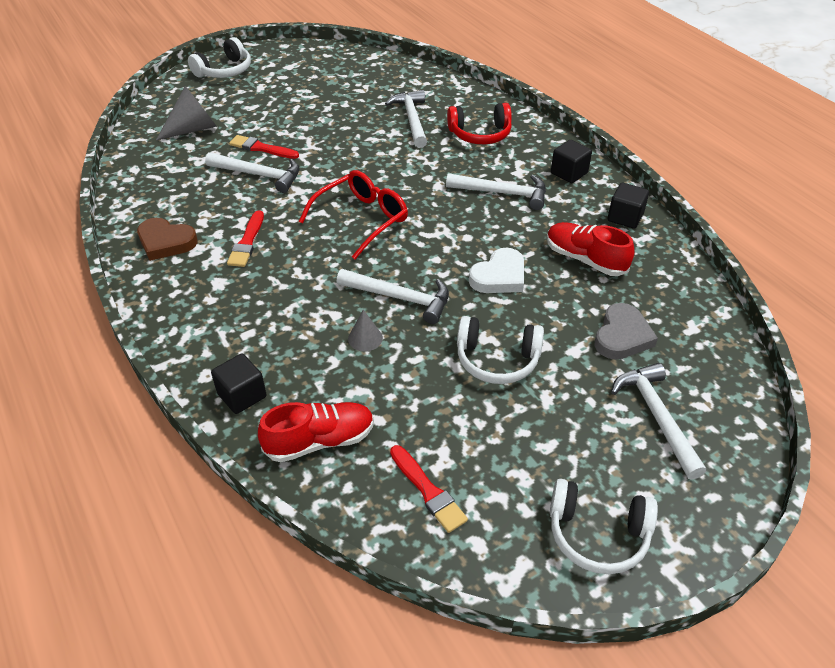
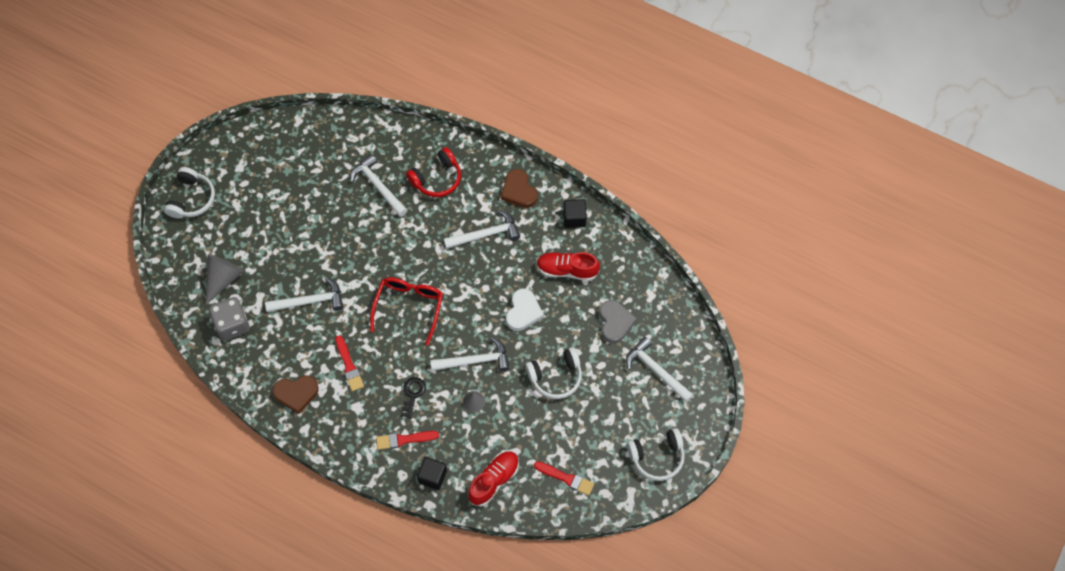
camera: 30 degrees left, 20 degrees up
(164, 163) = (232, 324): none -> grey dice
(261, 148) = (290, 273): red brush -> red brush (404, 439)
(294, 298) = (412, 394): none -> black key
(569, 173) = (519, 191): black cube -> brown heart

